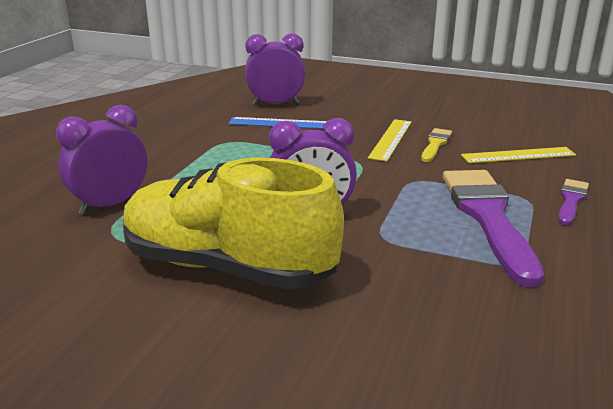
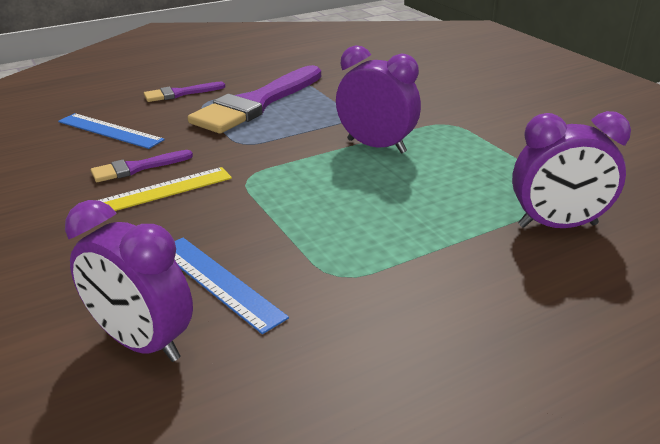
camera: 140 degrees left, 5 degrees up
(227, 267) = (483, 135): yellow shoe -> none
(435, 144) = (137, 168): yellow brush -> purple brush
(518, 155) = (110, 131): yellow ruler -> blue ruler

